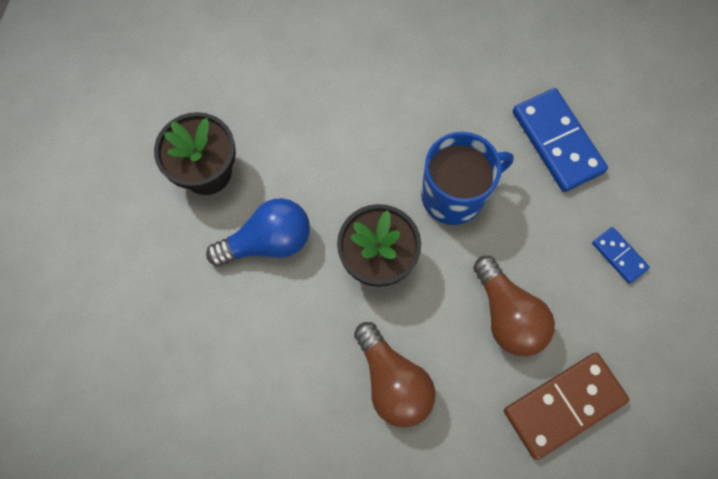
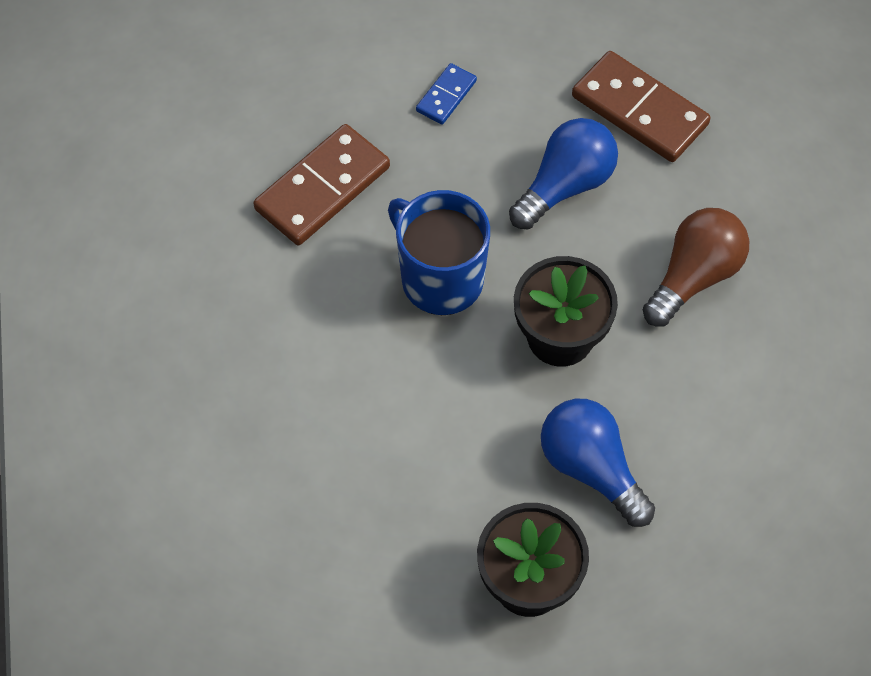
camera: 110 degrees left, 10 degrees down
(507, 315) = (565, 185): brown light bulb -> blue light bulb
(557, 142) = (322, 188): blue domino -> brown domino

